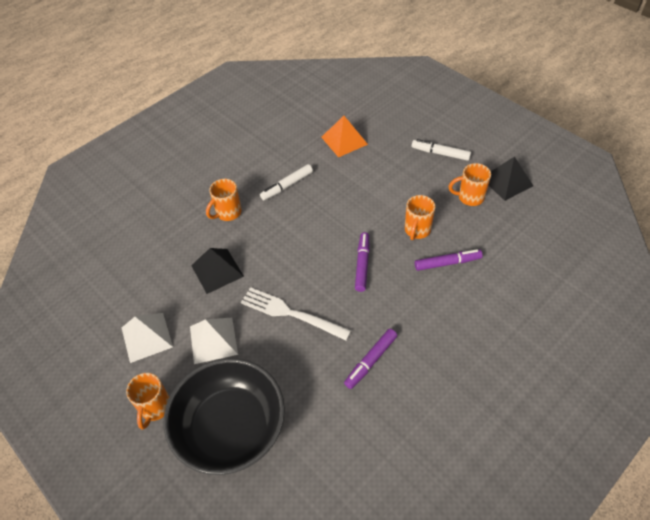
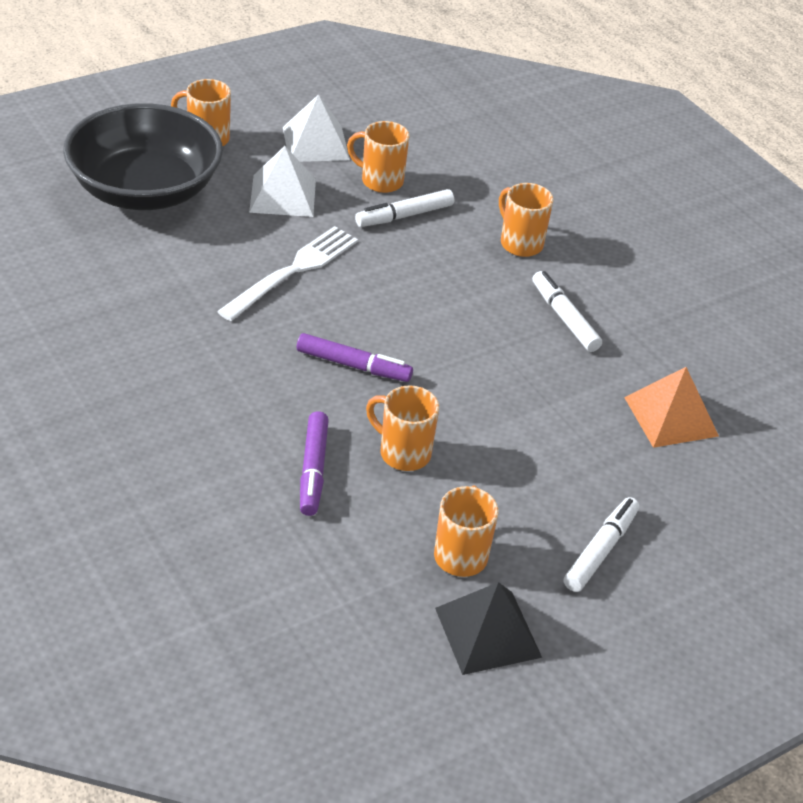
camera: 95 degrees right, 10 degrees down
(183, 290) = (380, 181): none -> orange mug
(217, 270) = (404, 216): black pyramid -> white marker
(370, 361) = (171, 330): purple marker -> none

